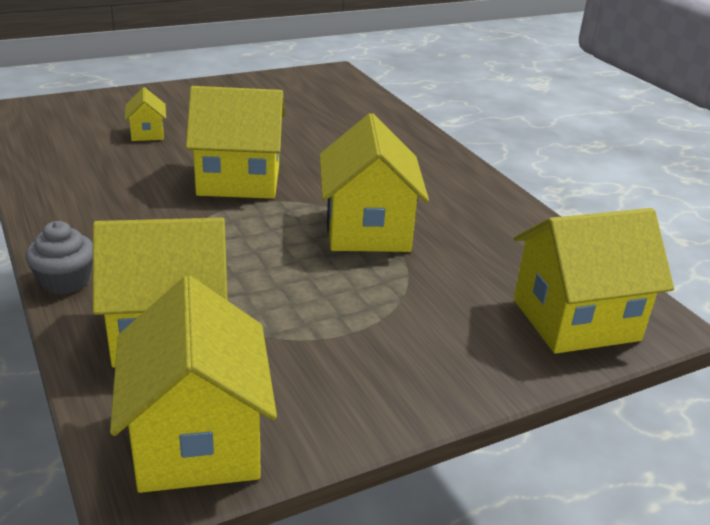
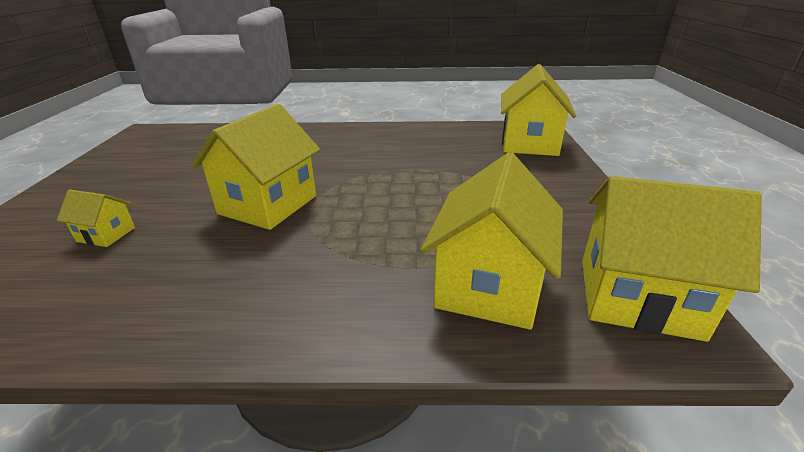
camera: 60 degrees left, 0 degrees up
(65, 281) = (360, 341): grey cupcake -> none
(367, 229) = (394, 172): yellow house -> none

